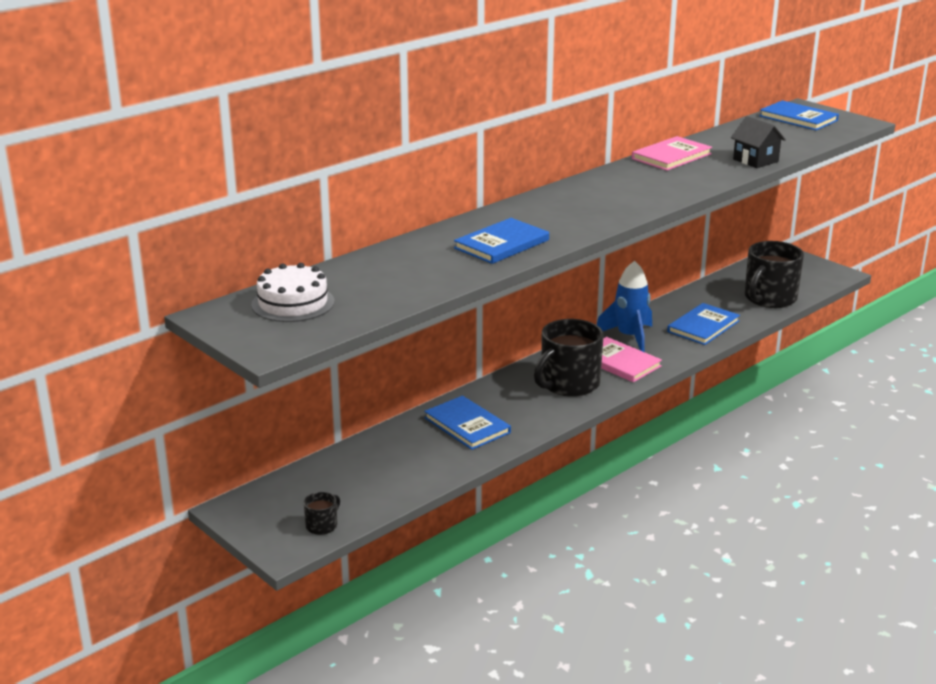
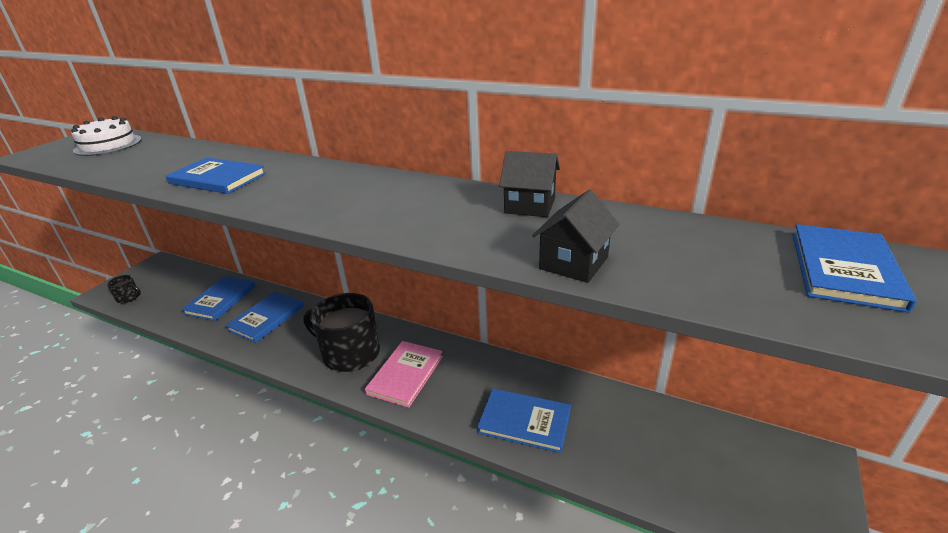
camera: 70 degrees right, 5 degrees up
(397, 454) = (221, 300): none -> blue book
(629, 337) = (464, 369): blue rocket -> none
(671, 156) = (530, 206): pink book -> black house
(769, 298) = (653, 472): black mug -> none

